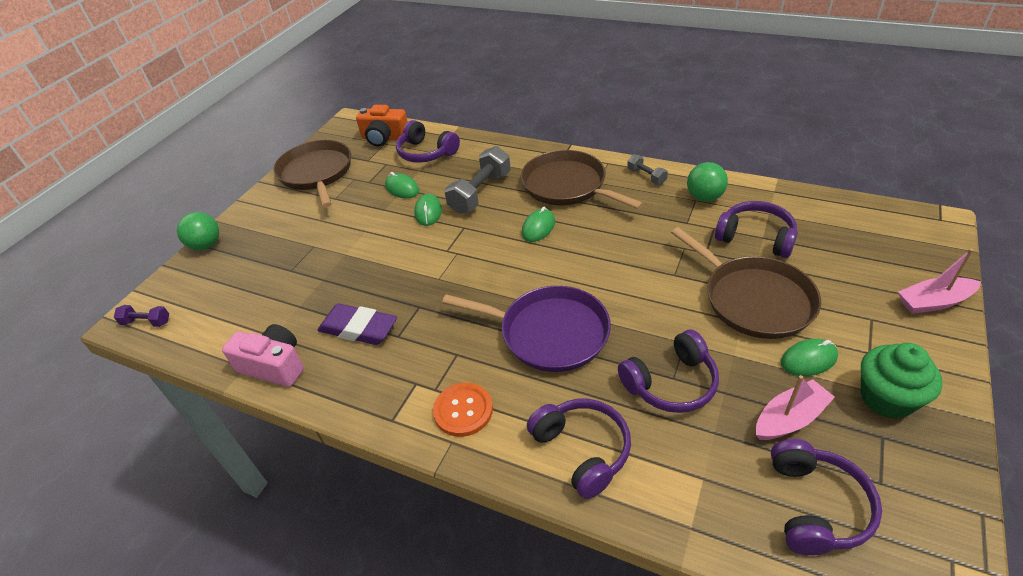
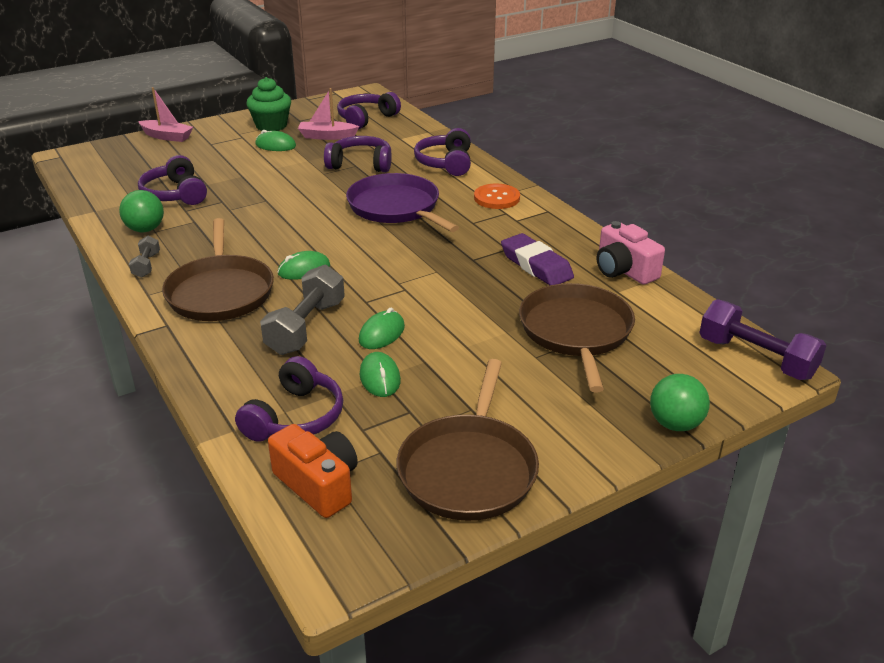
camera: 150 degrees left, 10 degrees down
(146, 322) = (756, 358): purple dumbbell -> purple dumbbell, size x1.92
(426, 153) = (295, 417): purple headphones -> purple headphones turned 45 degrees clockwise
(480, 193) = (306, 327): grey dumbbell -> grey dumbbell turned 45 degrees counterclockwise
(753, 299) = (248, 172): brown pan -> brown pan (576, 332)

